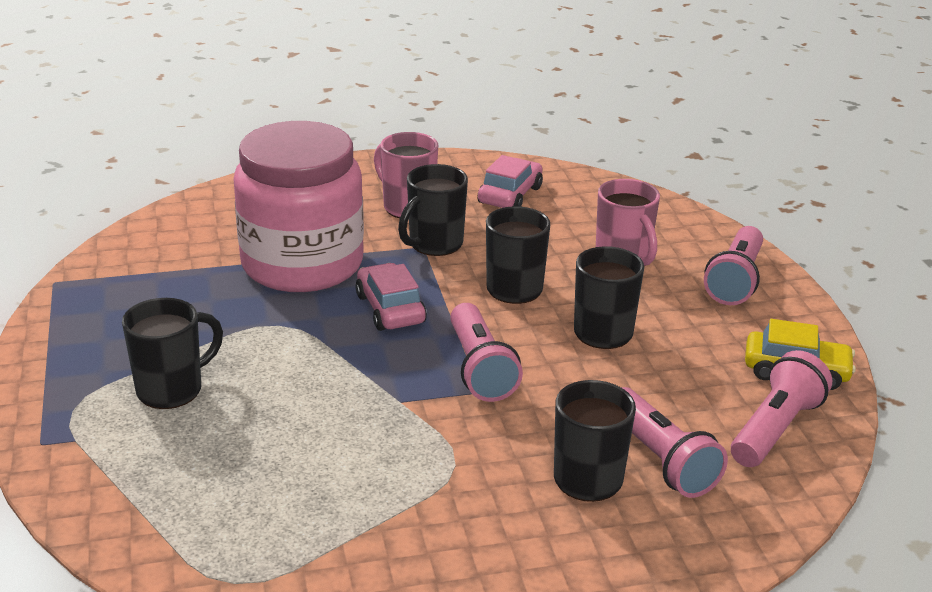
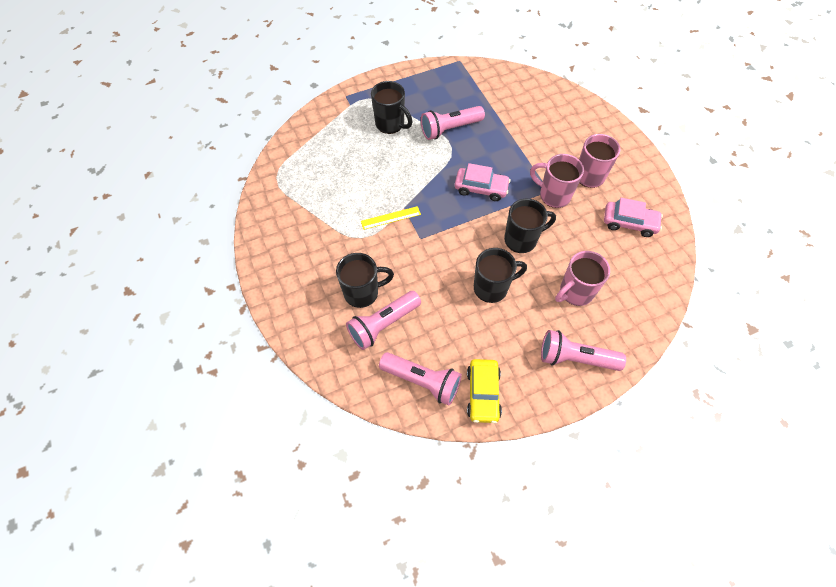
camera: 80 degrees right, 30 degrees up
(302, 264) = (510, 143): pink jar -> none
(390, 309) = (481, 188): pink car -> pink car turned 45 degrees clockwise
(419, 420) = (390, 218): none -> yellow ruler
(434, 244) = (553, 195): black mug -> pink mug
(480, 369) = (439, 235): pink flashlight -> pink flashlight (450, 129)

